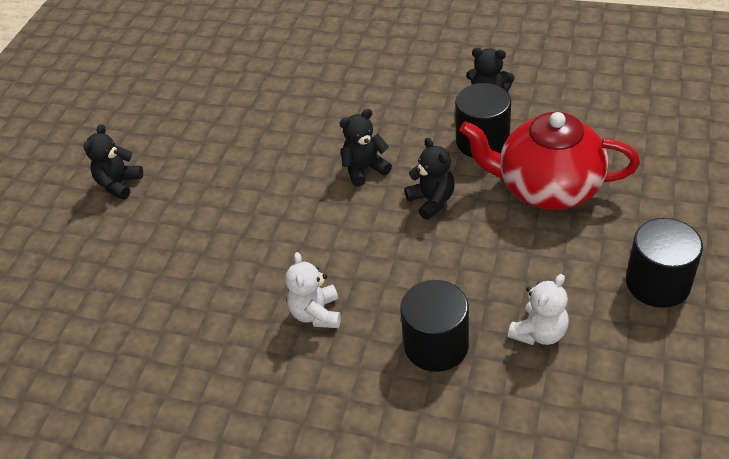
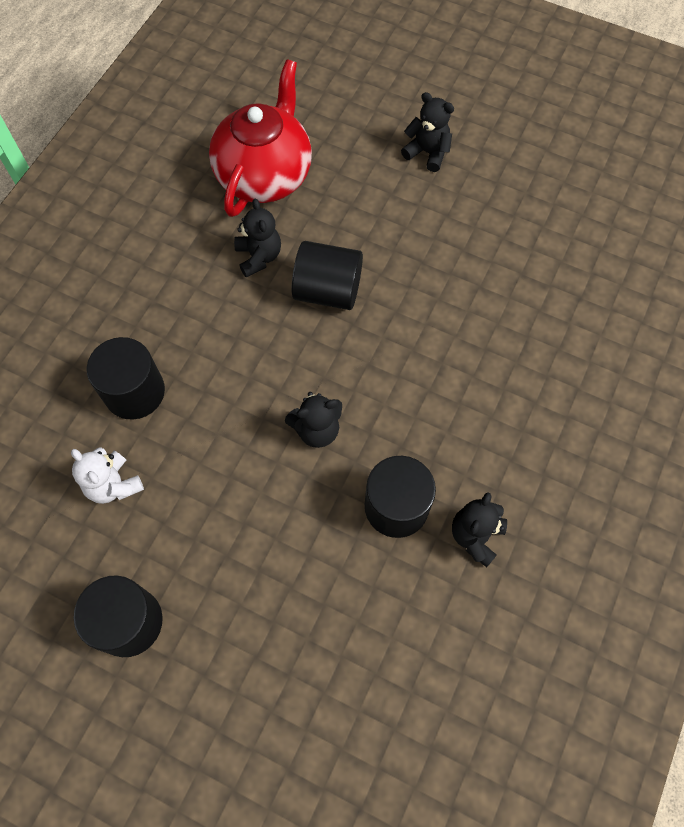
camera: 95 degrees right, 20 degrees up
(287, 223) = (328, 291): none -> black cylinder
(316, 314) = (206, 301): white teddy bear -> none
(364, 169) = (385, 373): black teddy bear -> black teddy bear (259, 257)
(547, 188) = (299, 555): red teapot -> red teapot (265, 175)

